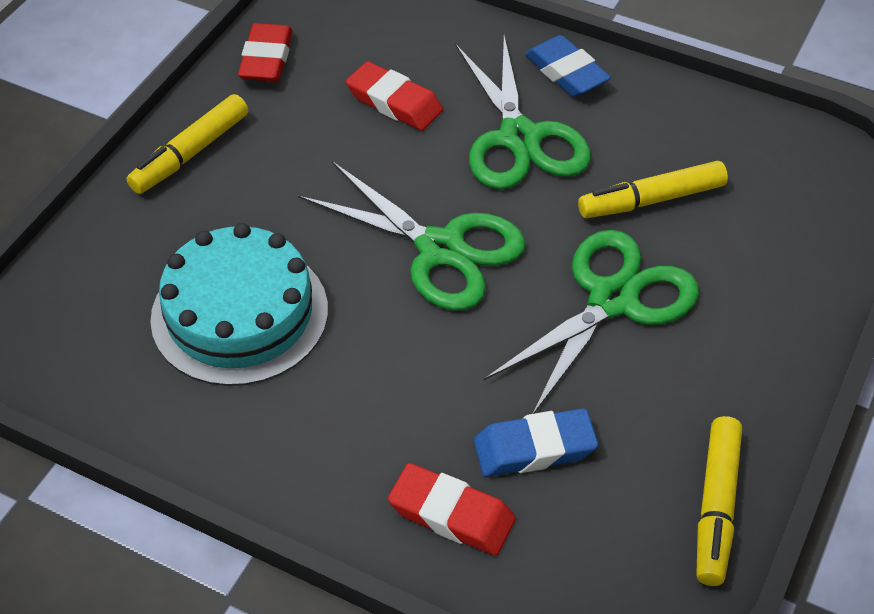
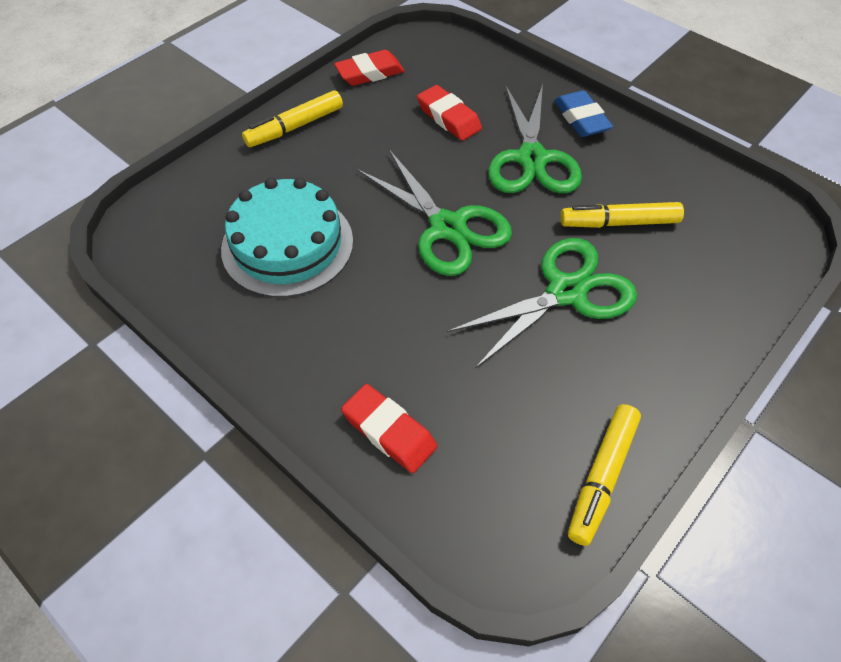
camera: 15 degrees right, 5 degrees up
(267, 59) = (370, 73): red eraser -> red eraser turned 45 degrees clockwise
(534, 448) = (470, 394): blue eraser -> none

